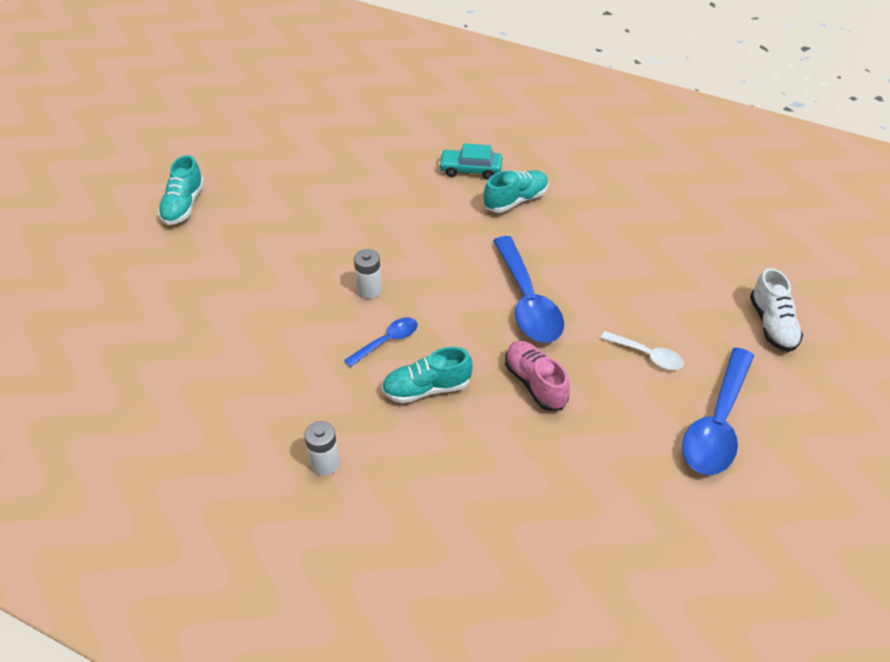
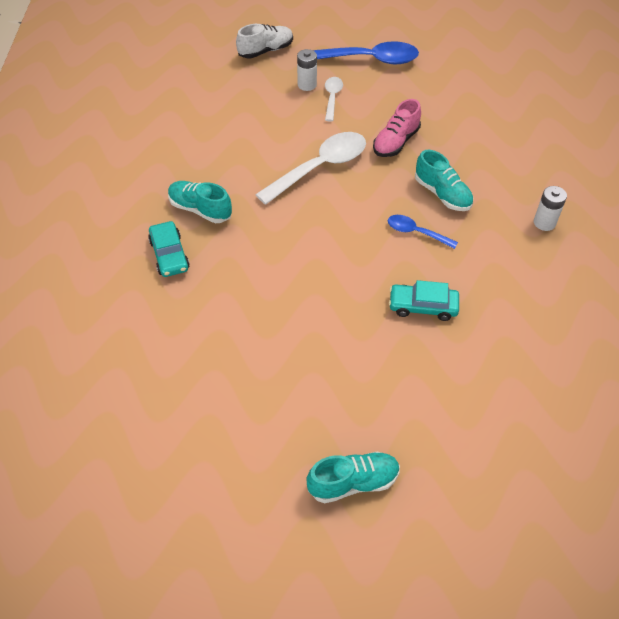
camera: 115 degrees left, 5 degrees up
(297, 307) = (423, 306): none -> turquoise car
(369, 290) = (370, 266): white battery -> white battery (307, 85)
(527, 301) = (320, 167): blue spoon -> white spoon

